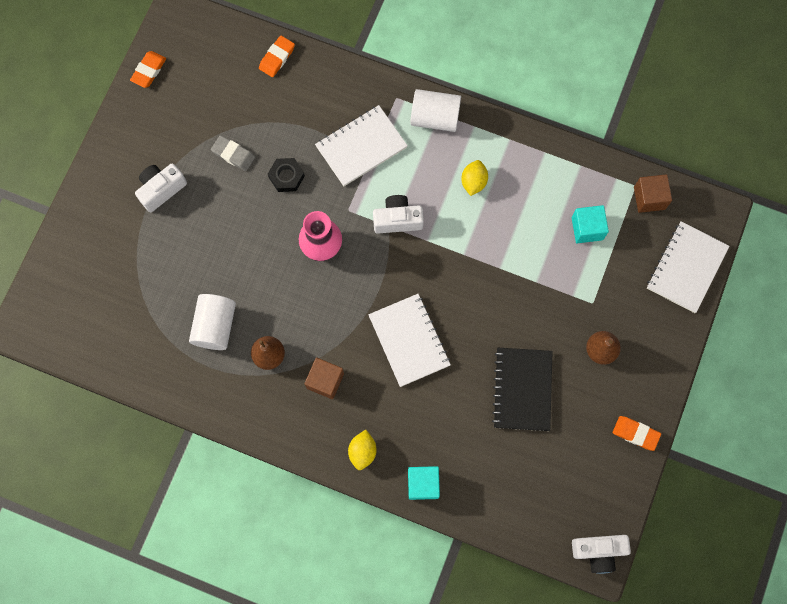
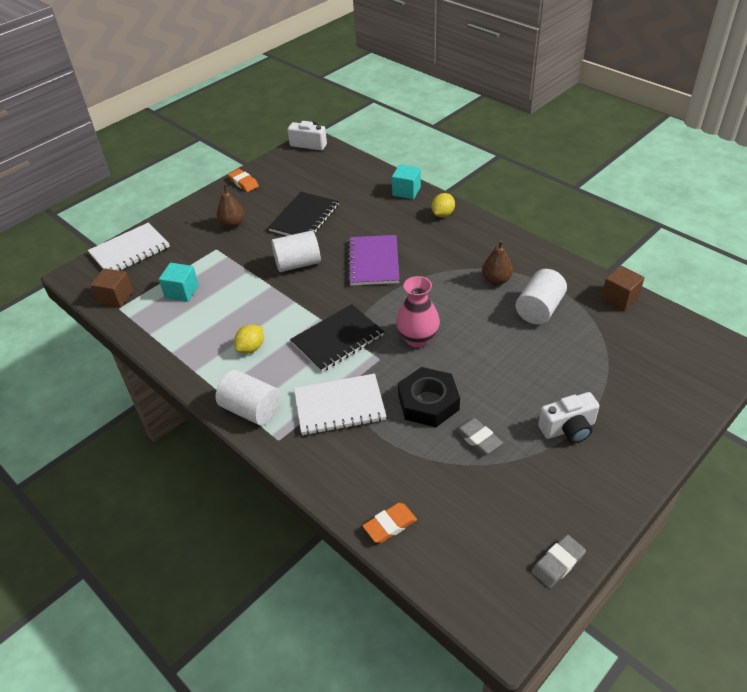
camera: 155 degrees left, 30 degrees down
(149, 71) = (558, 563): orange eraser -> grey eraser
(286, 176) = (428, 402): black nut -> black nut, size x1.61
(325, 381) = (454, 255): brown cube -> brown cube (619, 298)
(397, 220) = (337, 339): white camera -> black notebook
(409, 340) = (373, 262): white notebook -> purple notebook
(489, 310) = (297, 264): none -> white cylinder

